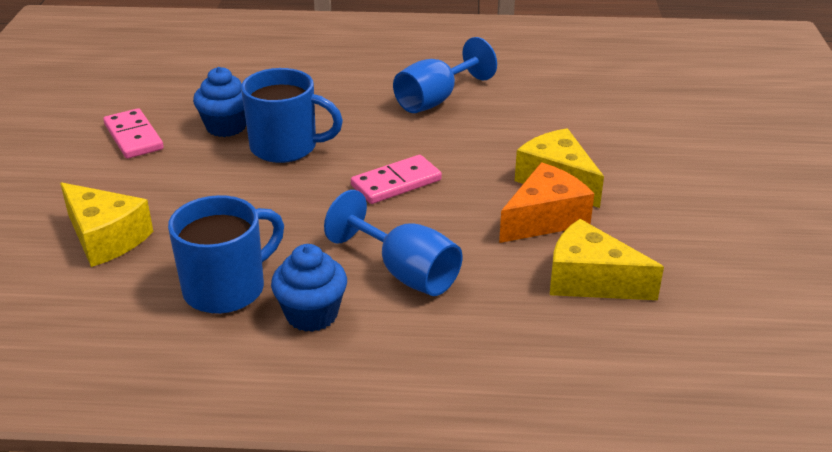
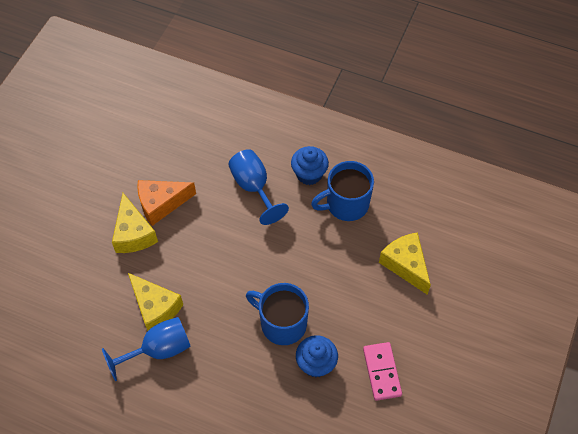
camera: 160 degrees left, 25 degrees up
(396, 183) = (227, 262): pink domino -> none
(590, 280) = (167, 154): yellow cheese -> yellow cheese (155, 307)

